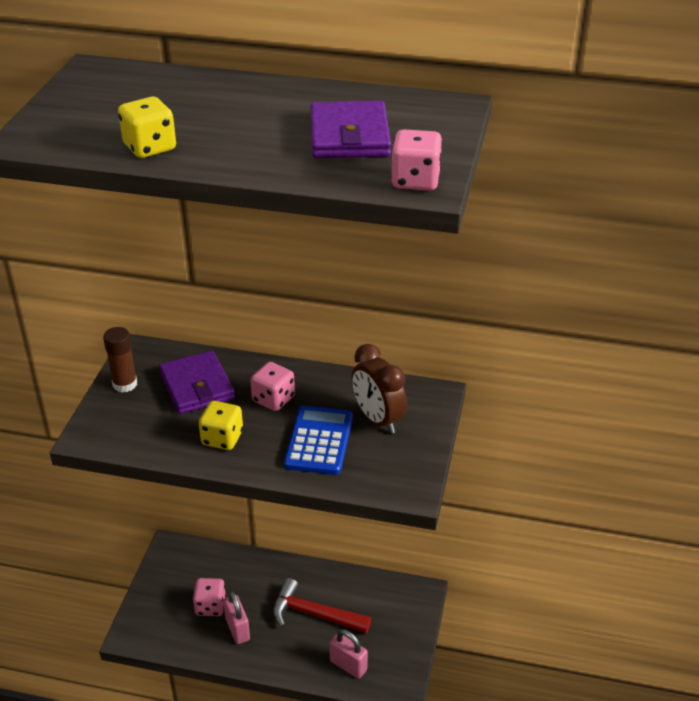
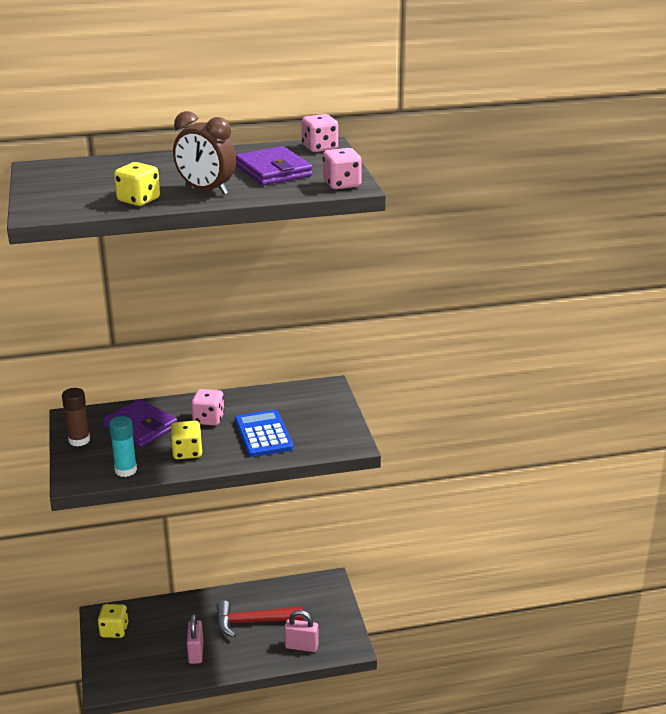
camera: 25 degrees left, 10 degrees down
(144, 441) = (126, 470): none -> turquoise glue stick
(174, 570) = (114, 630): none -> yellow dice
(210, 606) = (162, 644): pink dice -> pink dice (320, 148)
(237, 629) = (196, 652): pink padlock -> pink padlock turned 45 degrees clockwise
(378, 419) = (297, 411): brown clock -> brown clock (206, 190)

